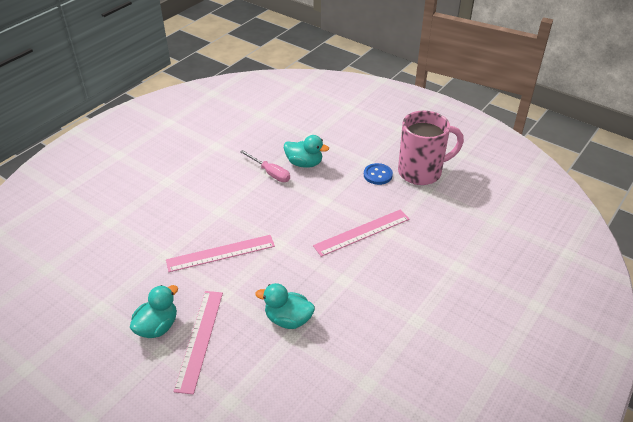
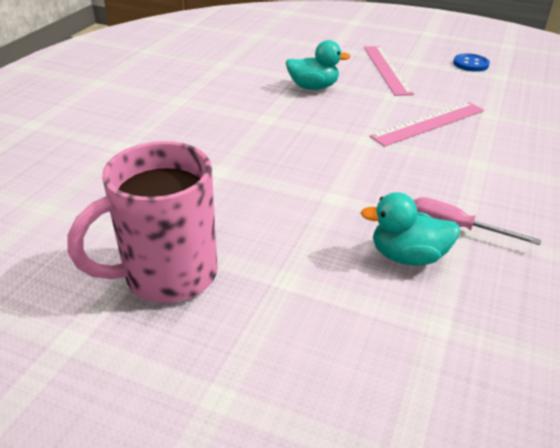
camera: 165 degrees right, 5 degrees down
(157, 327) = (432, 71): turquoise duck -> none
(362, 232) = (259, 165): pink ruler -> none
(378, 175) = (256, 255): blue button -> blue button (470, 64)

